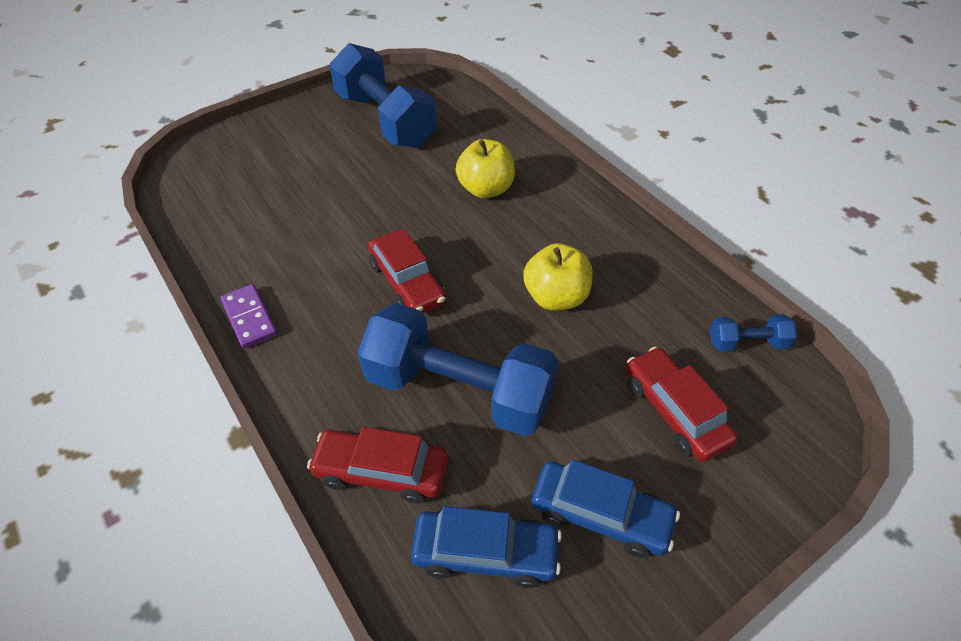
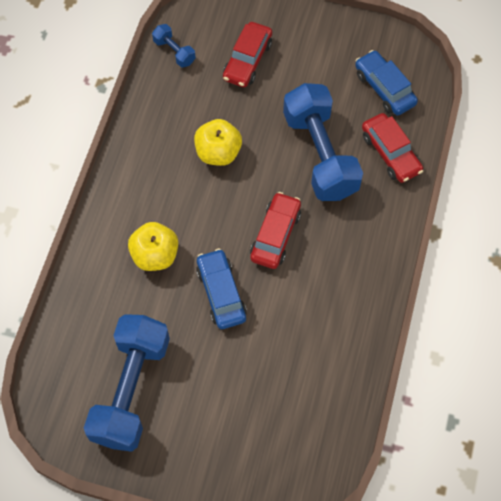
camera: 130 degrees left, 15 degrees up
(249, 318) = (375, 294): purple domino -> none
(600, 515) = (328, 59): blue car -> blue car (221, 293)

